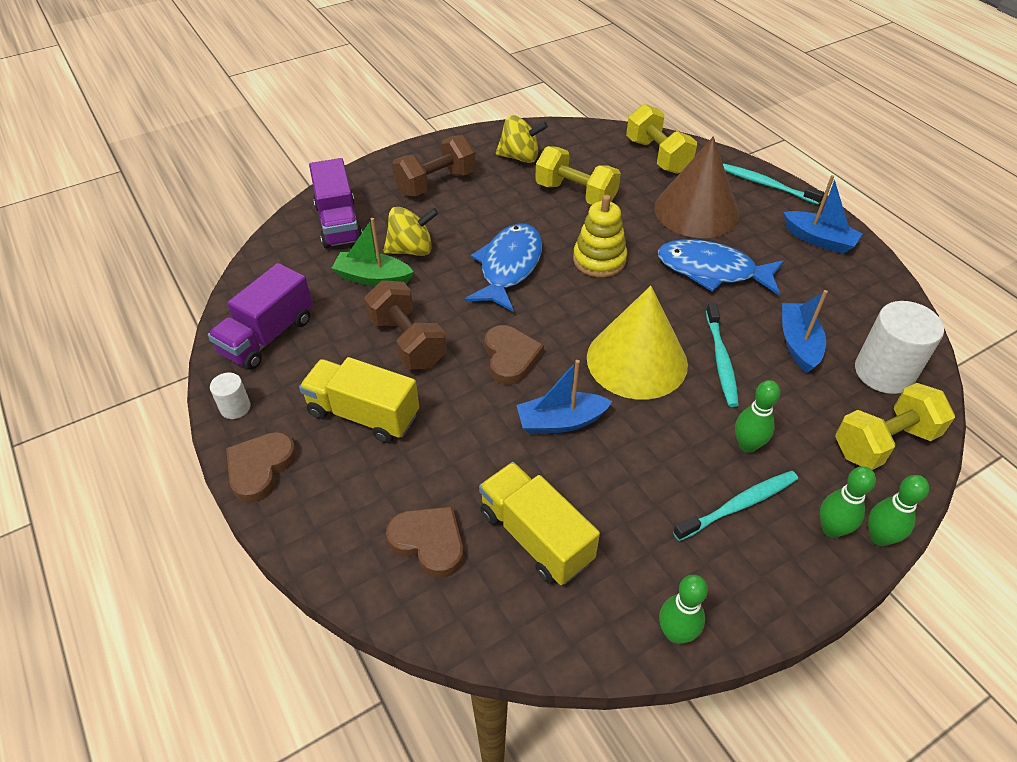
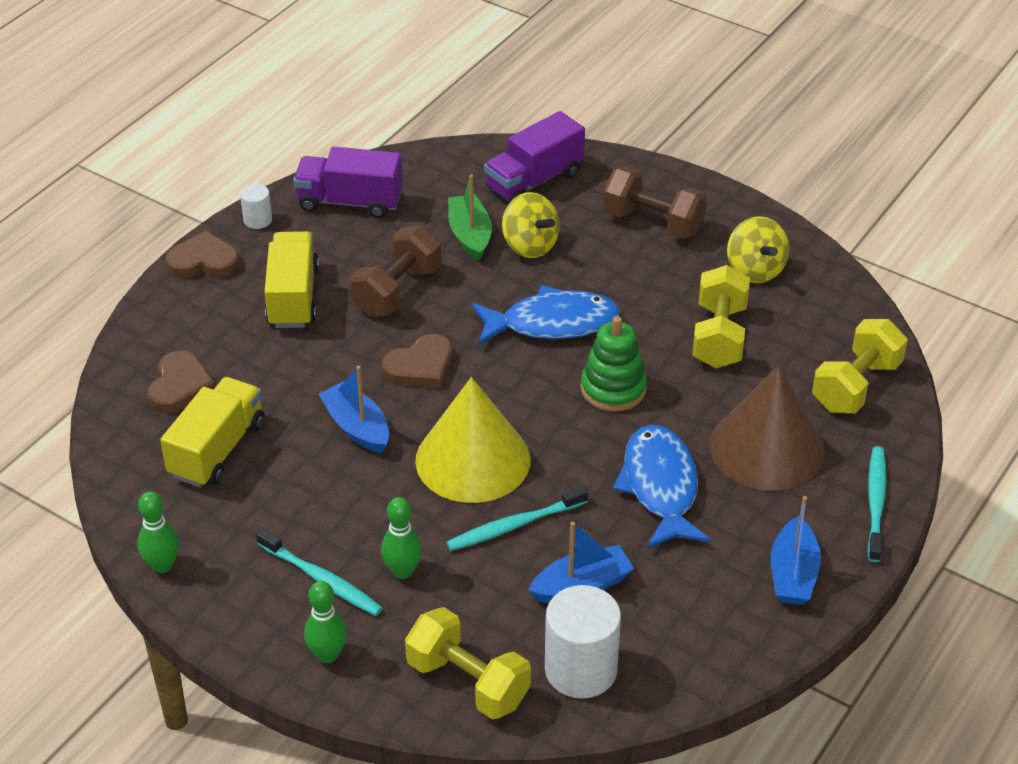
camera: 65 degrees right, 5 degrees down
(599, 260) = (613, 388): yellow stacking toy -> green stacking toy
(879, 537) = (336, 693): green bowling pin -> none

